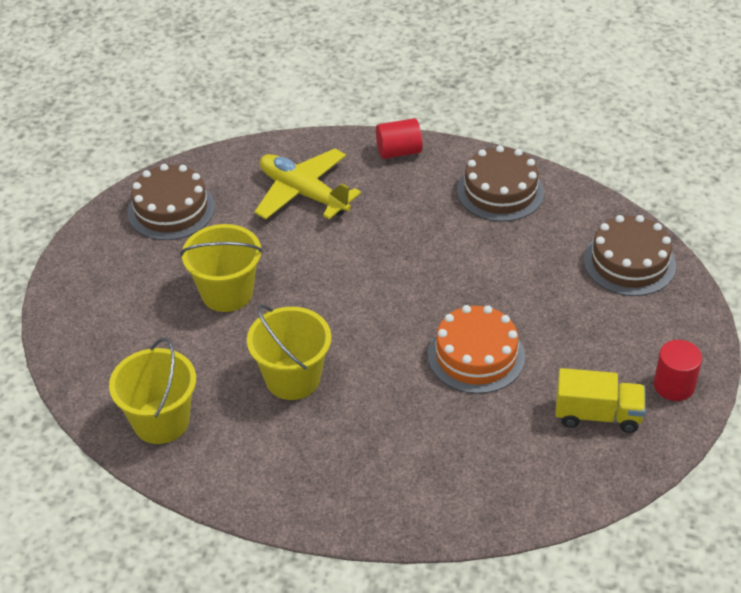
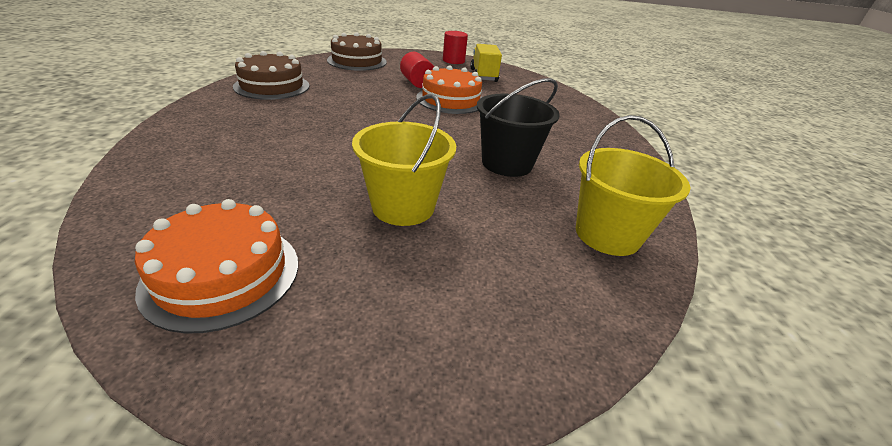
camera: 105 degrees left, 10 degrees down
(171, 209) = (222, 274): brown cake -> orange cake
(293, 378) = (507, 163): yellow bucket -> black bucket
(303, 193) = (234, 166): yellow plane -> none
(399, 151) = (189, 119): red cylinder -> red cylinder (417, 83)

